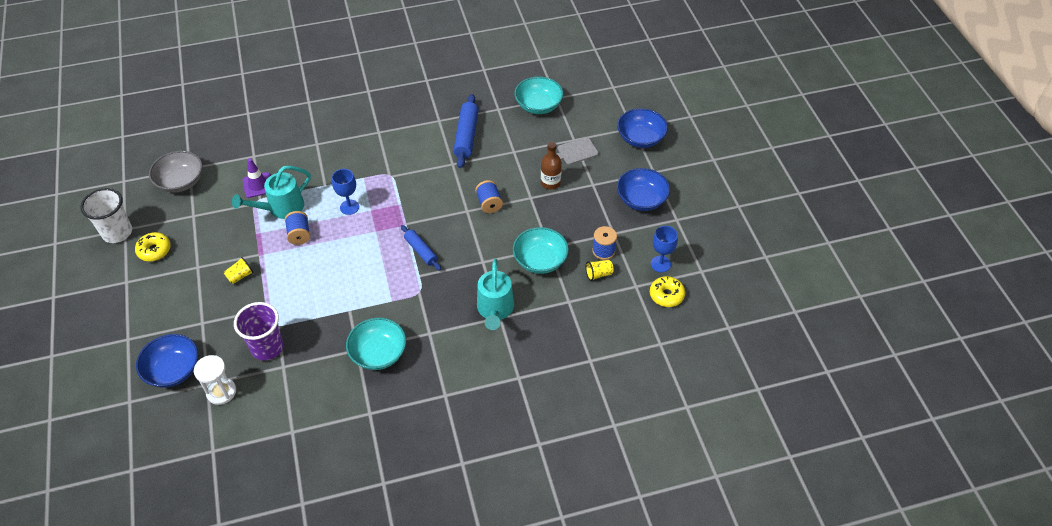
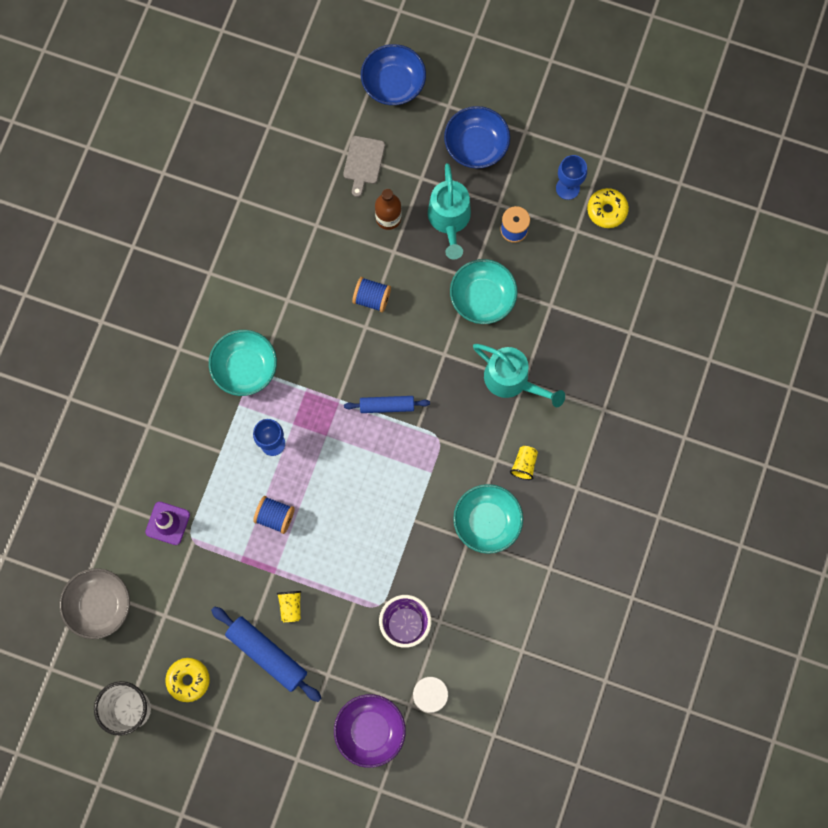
camera: 55 degrees left, 25 degrees up
(173, 370) = (370, 730): blue bowl -> purple bowl
(281, 208) = (222, 516): turquoise watering can -> turquoise watering can (449, 220)
(466, 136) = (256, 259): blue rolling pin -> blue rolling pin (267, 654)
(538, 105) = (266, 153): turquoise bowl -> turquoise bowl (245, 368)
(598, 274) = (538, 254): yellow cup -> yellow cup (524, 464)

